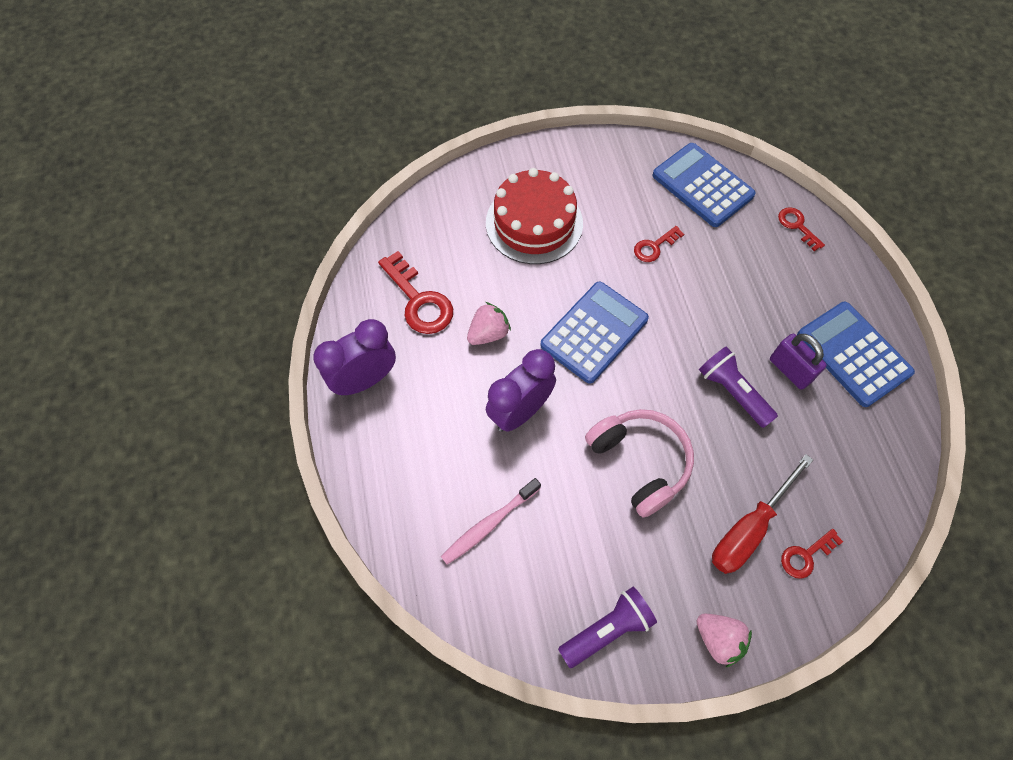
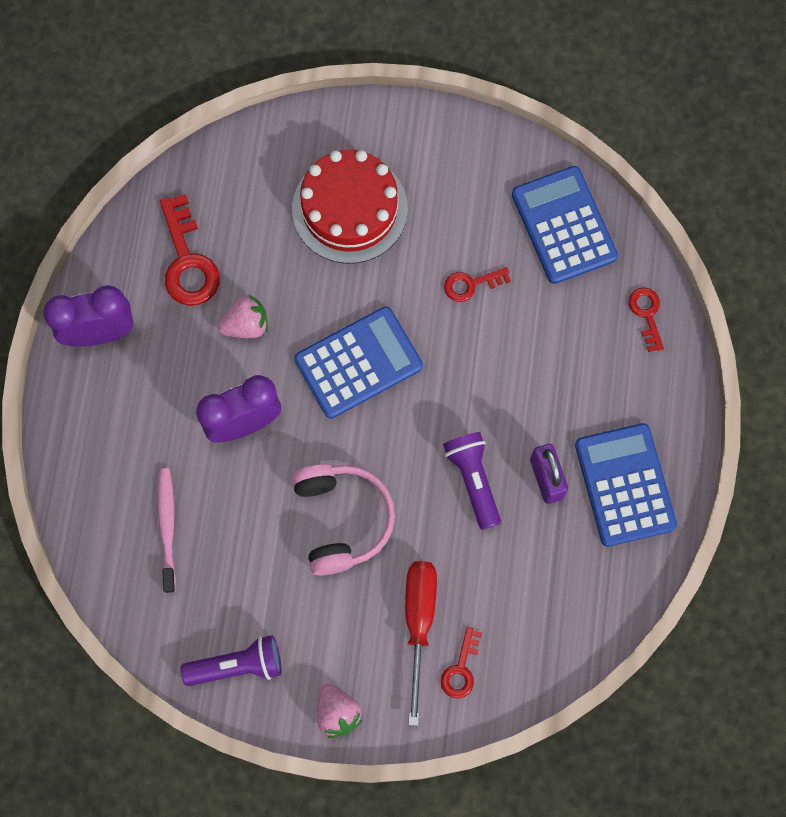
camera: 20 degrees right, 10 degrees up
(489, 524) = (167, 527): pink toothbrush -> pink toothbrush turned 105 degrees clockwise
(749, 528) = (419, 623): red screwdriver -> red screwdriver turned 120 degrees clockwise
(806, 556) = (461, 669): red key -> red key turned 60 degrees counterclockwise

